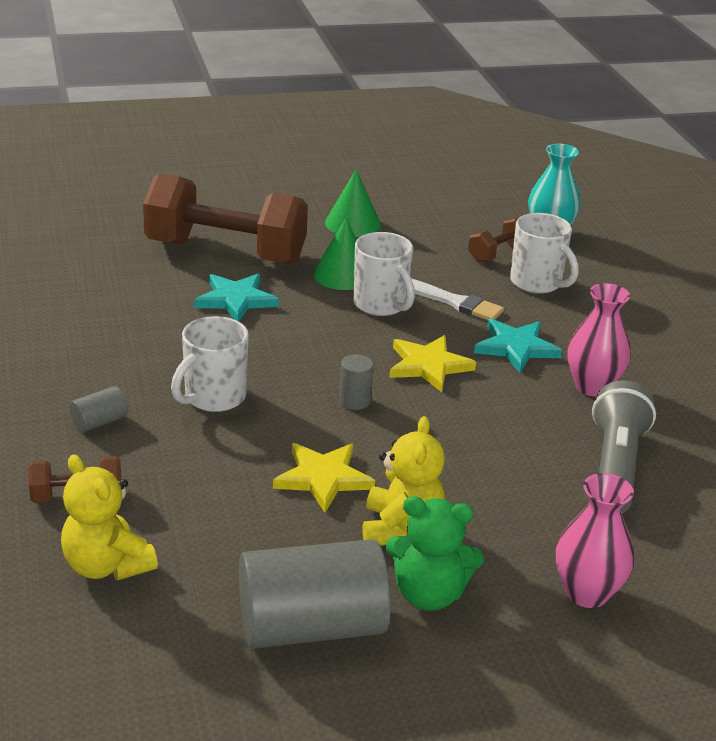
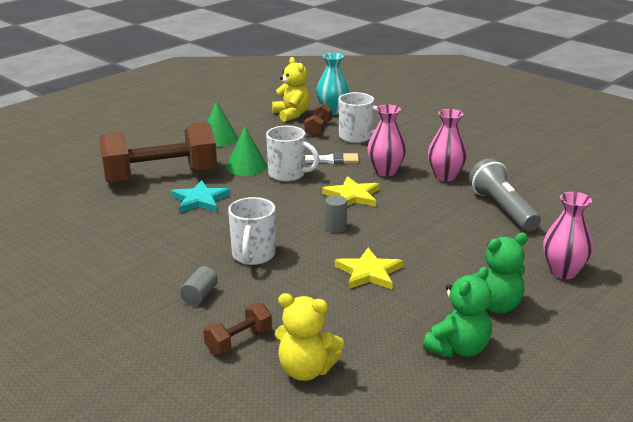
camera: 30 degrees left, 5 degrees down
(311, 627) = (458, 348): grey cylinder -> green teddy bear
(400, 529) = (440, 280): yellow teddy bear -> yellow teddy bear (292, 114)
(516, 347) = (385, 171): turquoise star -> pink vase

